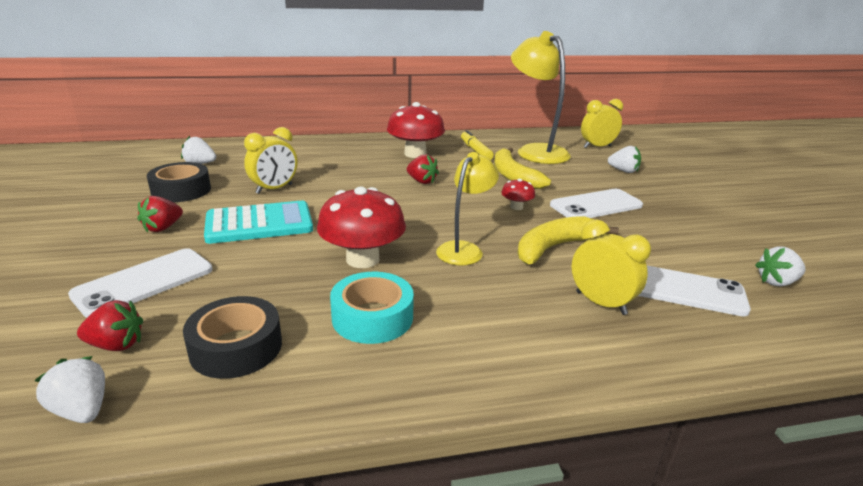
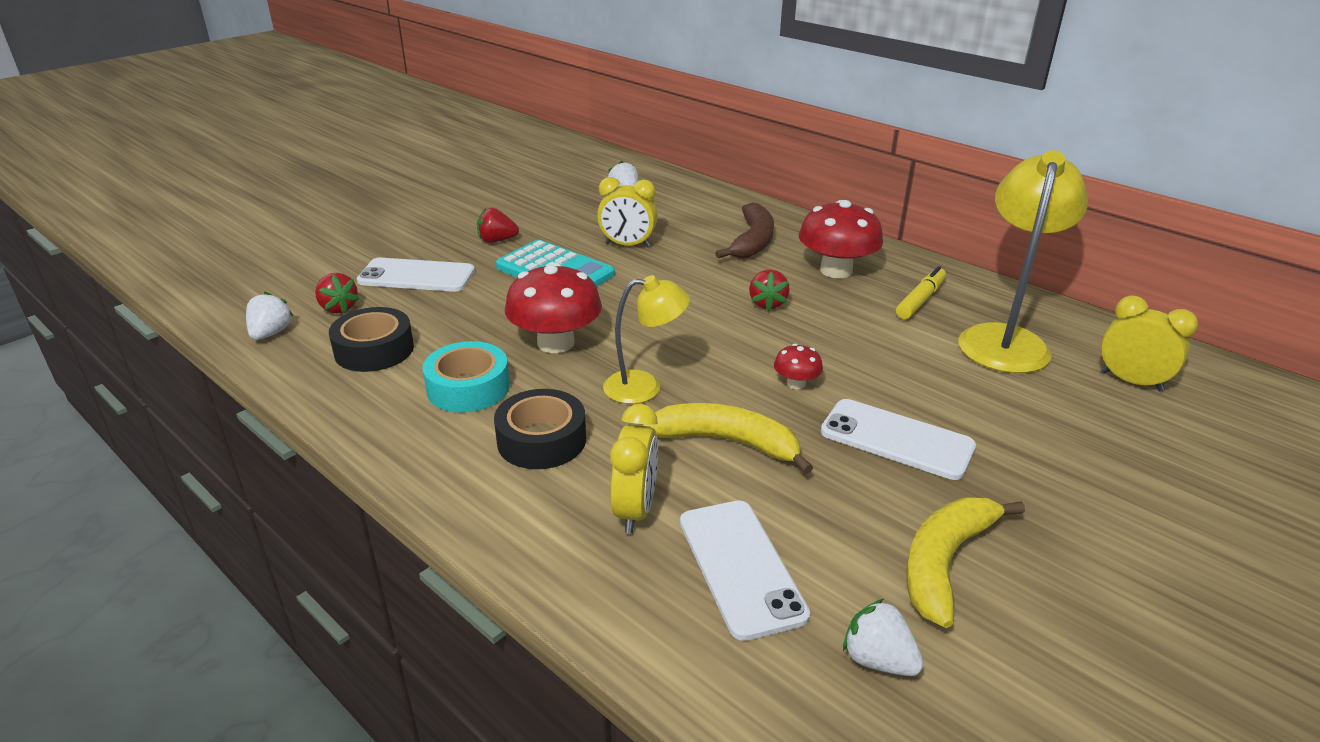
camera: 55 degrees right, 5 degrees up
(181, 190) = (565, 213): black tape -> black tape (541, 440)
(344, 158) = (752, 241): none -> brown banana
(513, 176) = (885, 352): yellow banana -> yellow banana (944, 562)
(623, 171) = (1071, 430): white strawberry -> none

